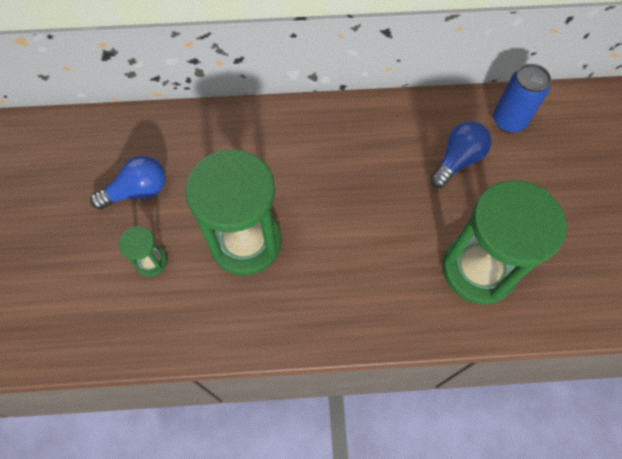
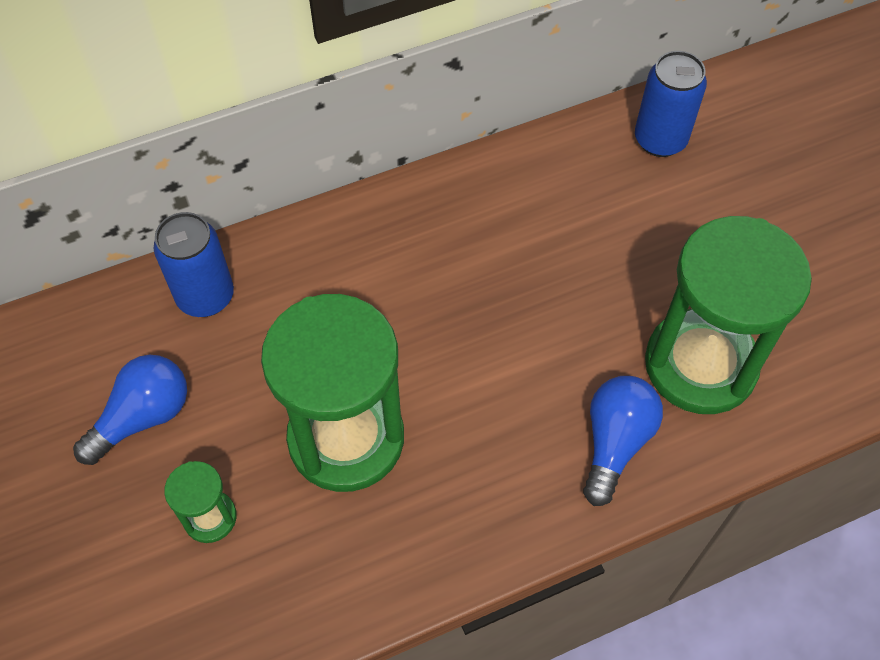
camera: 20 degrees left, 5 degrees down
(199, 133) = (205, 296): none -> blue can
(457, 160) = (610, 219): blue light bulb -> blue light bulb (615, 442)

